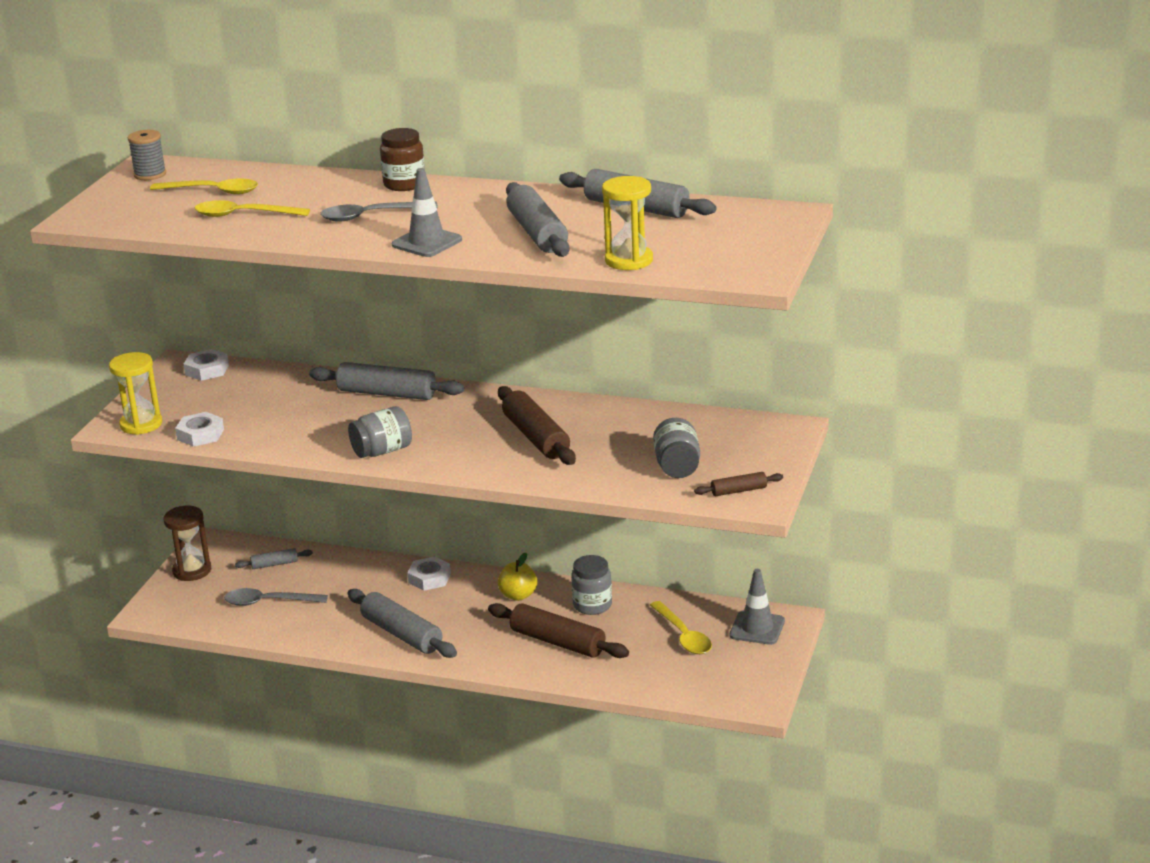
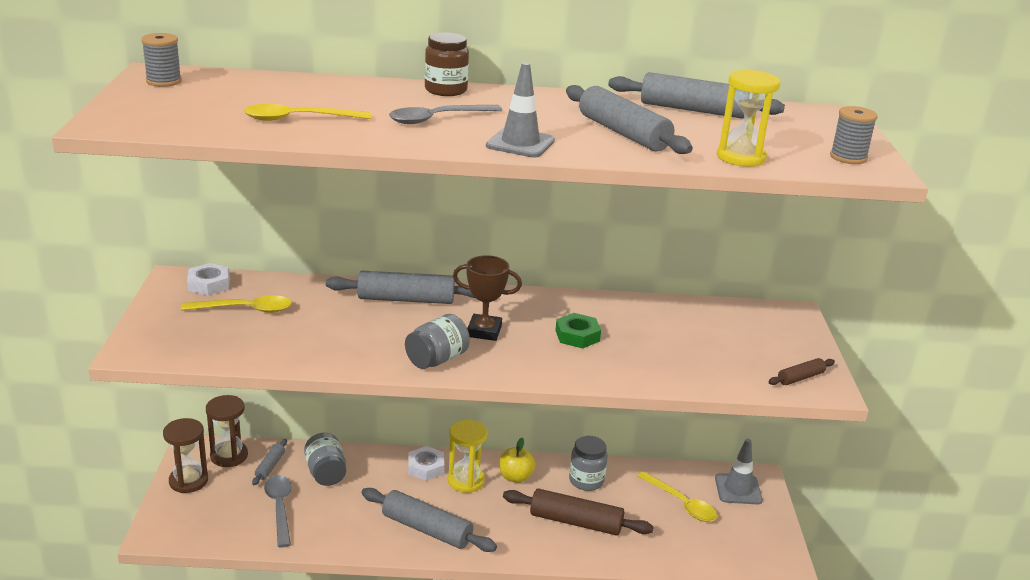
camera: 20 degrees left, 0 degrees up
(141, 424) = (163, 346): yellow hourglass -> yellow hourglass (466, 481)
(200, 434) = (235, 354): white nut -> none
(213, 192) = (247, 97): yellow spoon -> yellow spoon (246, 310)
(239, 551) = (229, 456): none -> brown hourglass
(268, 602) = (280, 508): grey spoon -> grey spoon turned 90 degrees clockwise
(274, 564) = (270, 466): grey rolling pin -> grey rolling pin turned 45 degrees counterclockwise
(445, 428) = (484, 331): none -> brown trophy
(536, 437) = (577, 336): brown rolling pin -> green nut
(677, 467) = (727, 357): grey jar -> grey jar (326, 473)
(741, 262) = (848, 157): none -> grey spool

